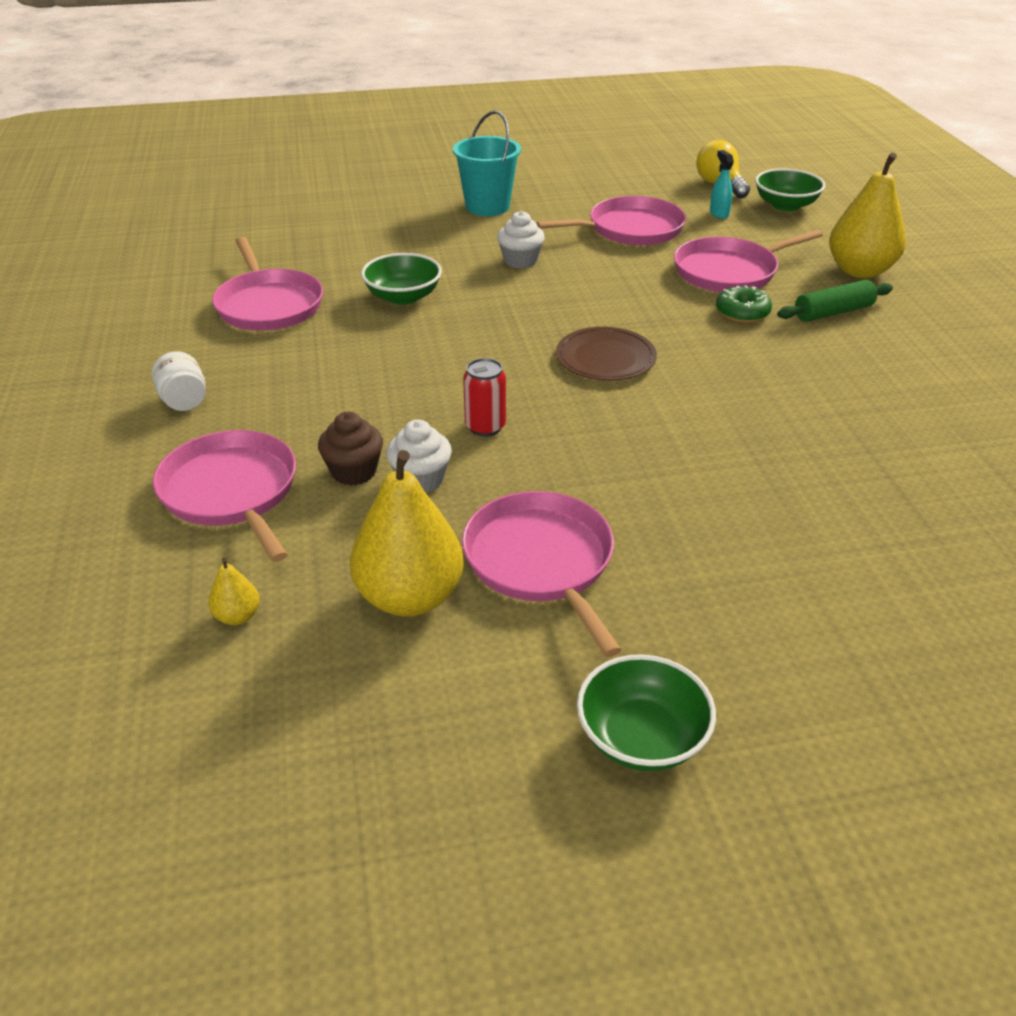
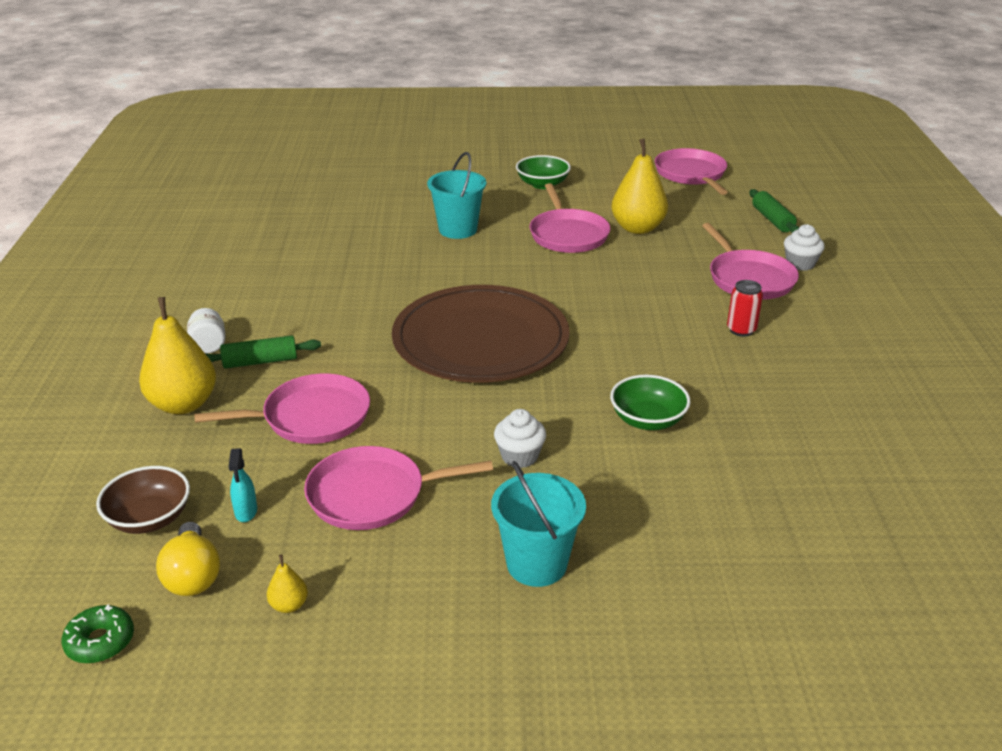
camera: 170 degrees left, 5 degrees down
(120, 661) = (772, 220): none -> green rolling pin
(184, 401) = (811, 337): white jar -> white jar (209, 345)
(237, 616) = (723, 229): yellow pear -> yellow pear (289, 605)
(268, 305) = (781, 424): pink pan -> pink pan (691, 174)
(354, 471) = (674, 282): brown cupcake -> none
(421, 480) = (631, 274): white cupcake -> white cupcake (800, 264)
(485, 427) = (586, 300): red can -> red can (741, 330)
(605, 358) = (480, 340): brown plate -> brown plate, size x2.17
(742, 312) = (338, 369): green donut -> green donut (100, 642)
(747, 551) = (458, 229): none -> turquoise bucket
(785, 205) = (149, 518): green bowl -> brown bowl

